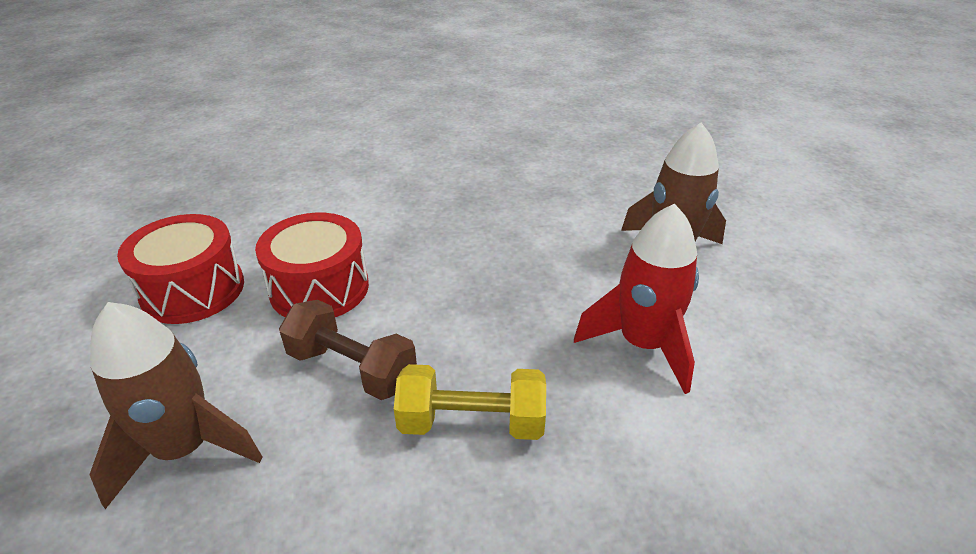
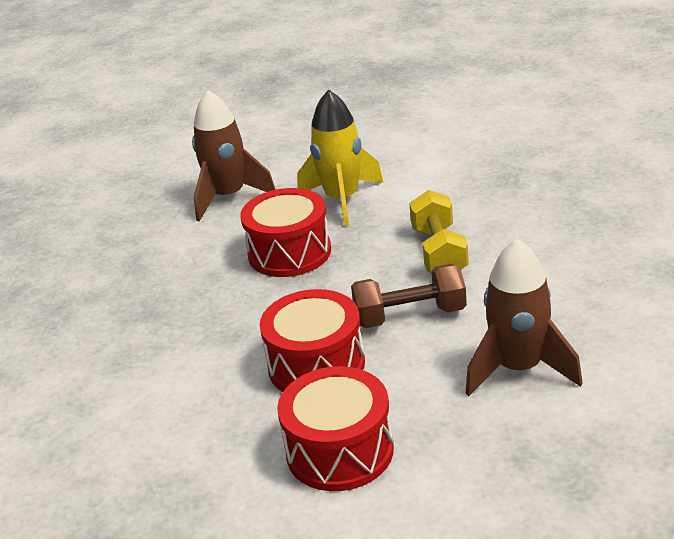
camera: 95 degrees left, 5 degrees down
(352, 368) = (410, 316): brown dumbbell -> brown dumbbell turned 60 degrees clockwise
(530, 288) = (289, 252): none -> red drum
(642, 344) = (342, 200): red rocket -> yellow rocket

